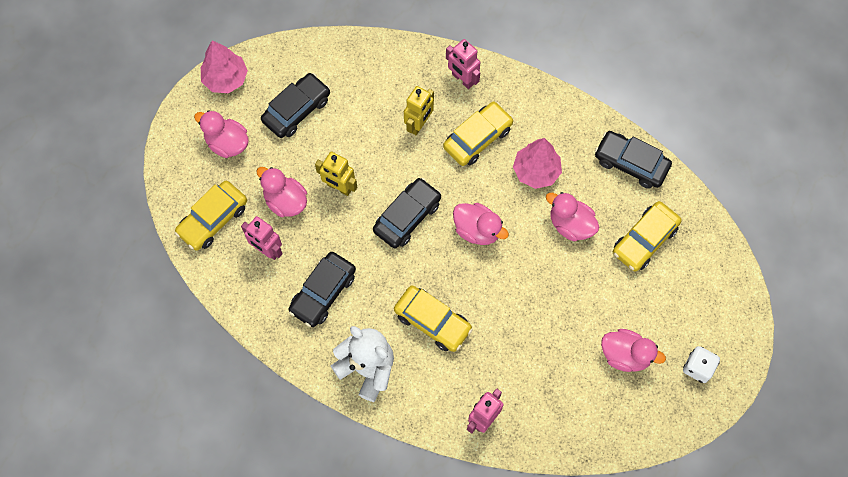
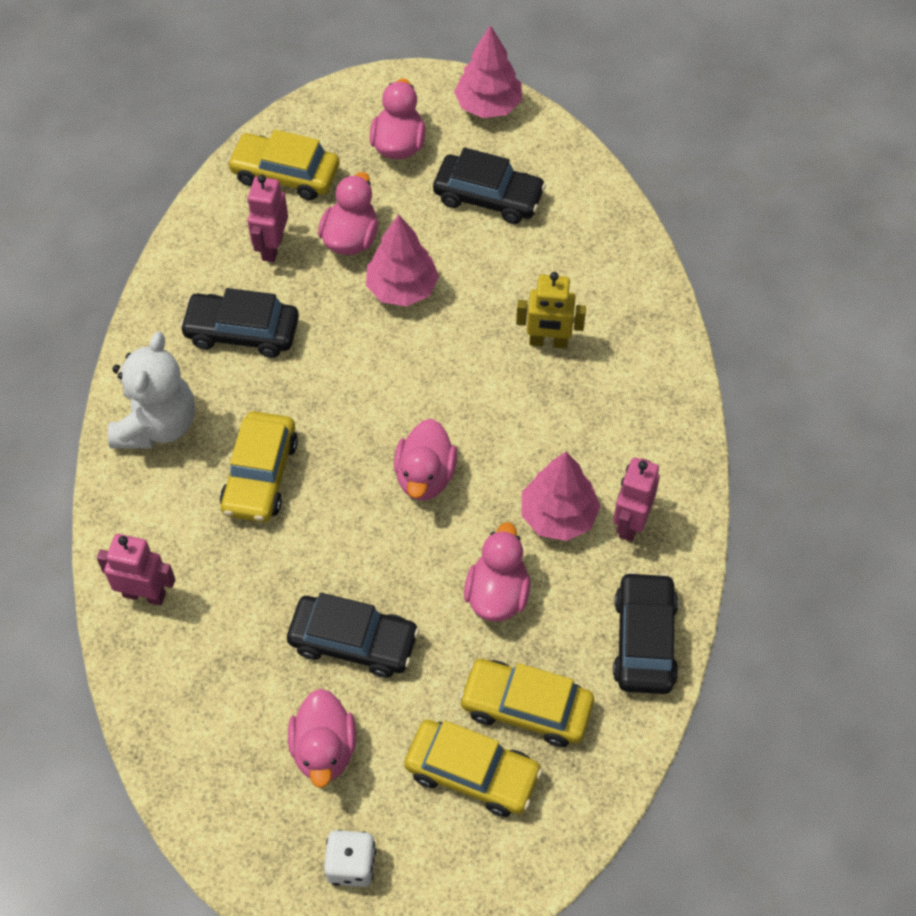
camera: 65 degrees right, 10 degrees down
(339, 187) = (402, 288): yellow robot -> pink tree
(407, 217) = (401, 383): black car -> black car (353, 642)
(462, 79) = (650, 366): pink robot -> pink robot (630, 523)
(477, 138) = (569, 421): yellow car -> yellow car (472, 773)

